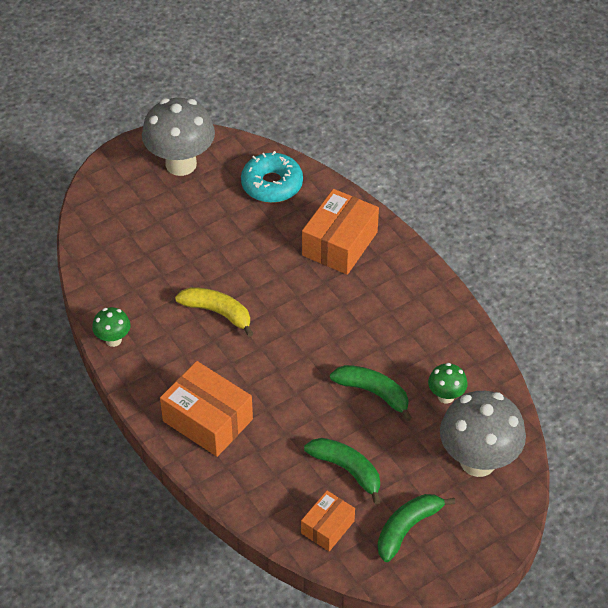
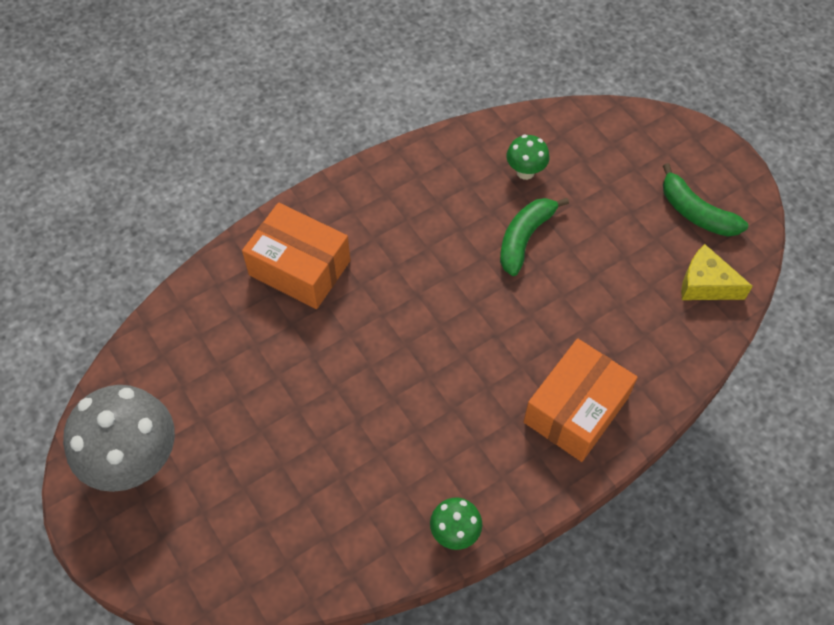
camera: 90 degrees left, 10 degrees up
(217, 312) = (408, 404): yellow banana -> none
(272, 184) = (190, 344): turquoise donut -> none
(327, 527) = (705, 284): orange box -> yellow cheese
(347, 470) = (630, 265): green banana -> none
(478, 461) = (606, 149): grey mushroom -> none

